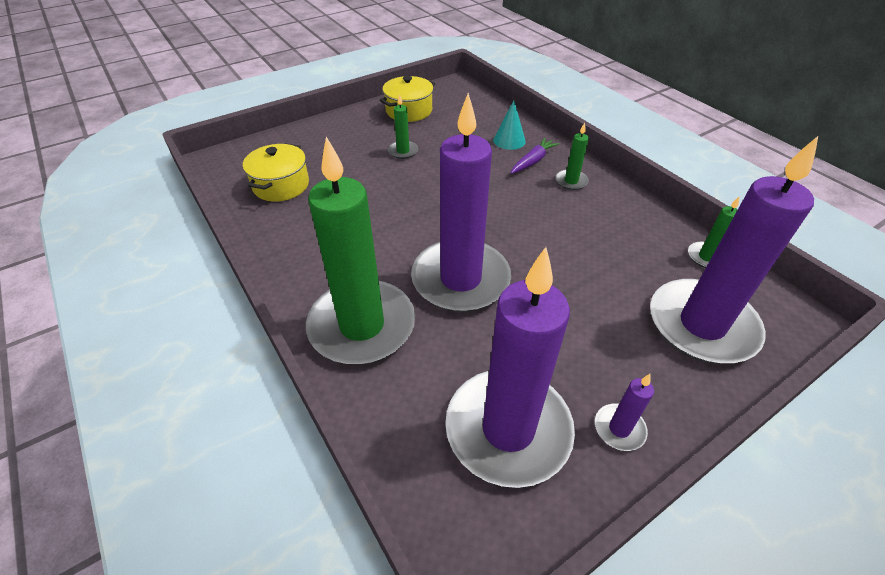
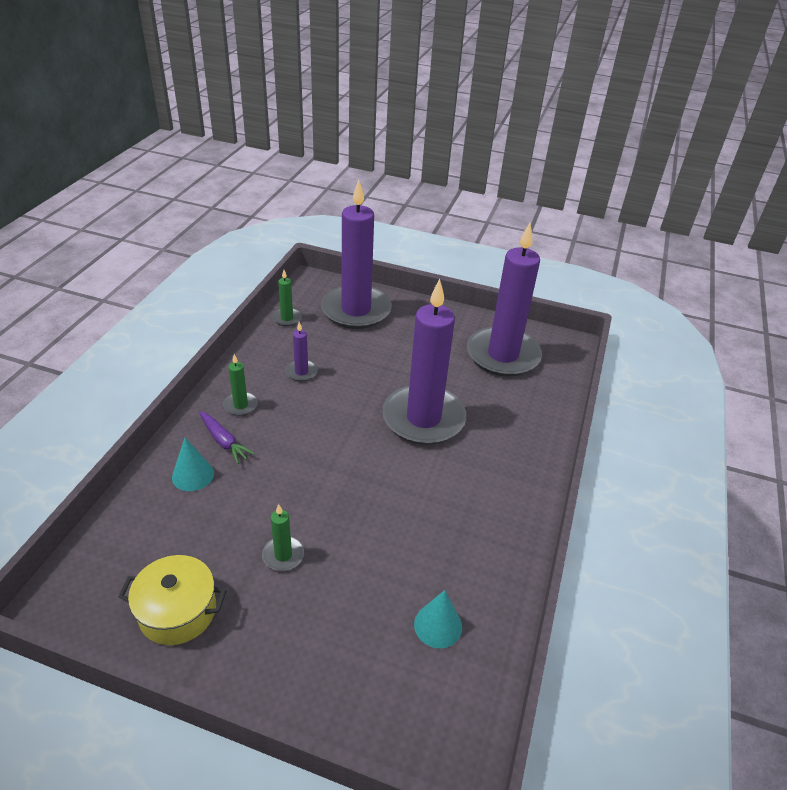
camera: 130 degrees left, 5 degrees down
(281, 185) = (438, 625): yellow pot -> turquoise cone
(362, 325) = (514, 445): green candle -> none
(533, 161) = (224, 441): purple carrot -> purple carrot turned 135 degrees counterclockwise
(619, 429) = (459, 322): purple candle -> purple candle (301, 372)

